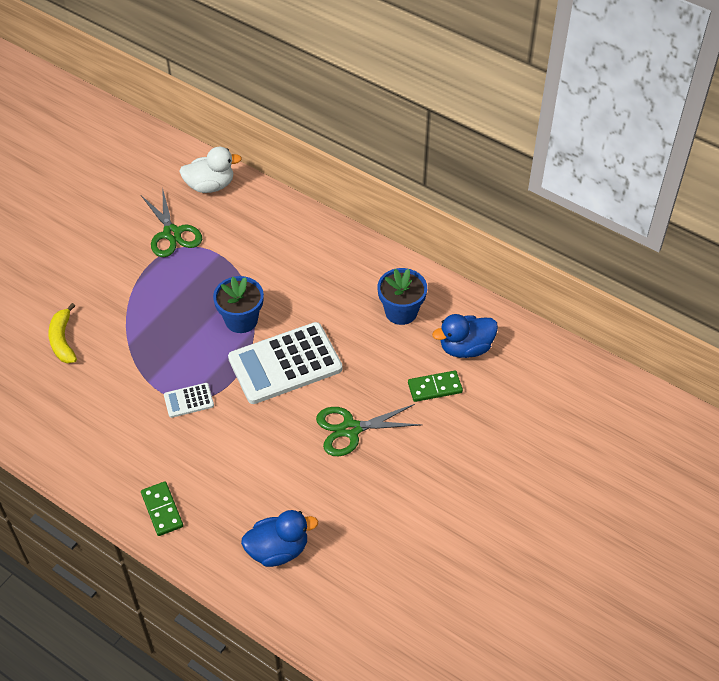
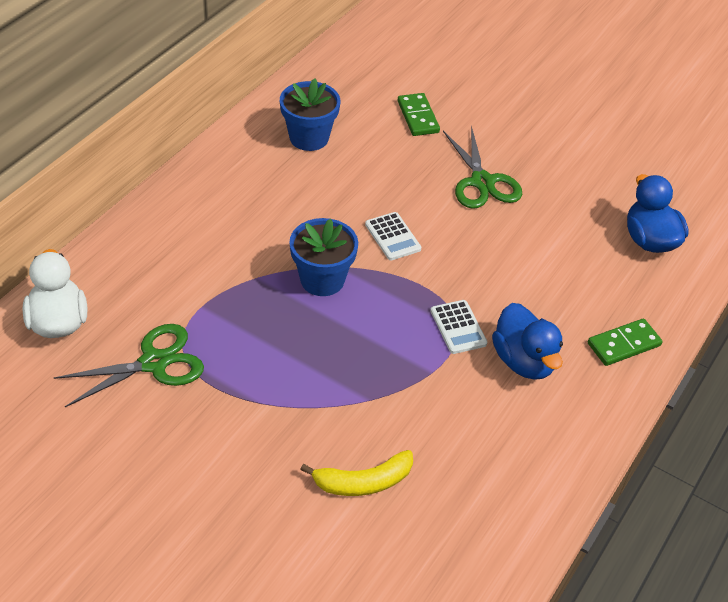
camera: 95 degrees left, 5 degrees down
(285, 364) = (392, 237): white calculator -> white calculator, size x0.45
(465, 348) = (361, 92): blue duck -> blue duck (524, 361)

